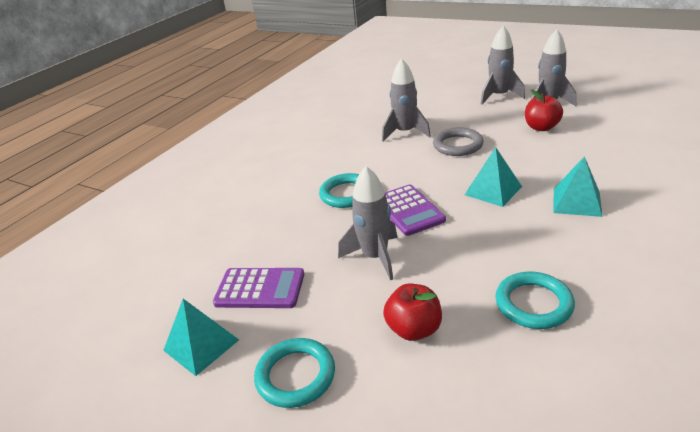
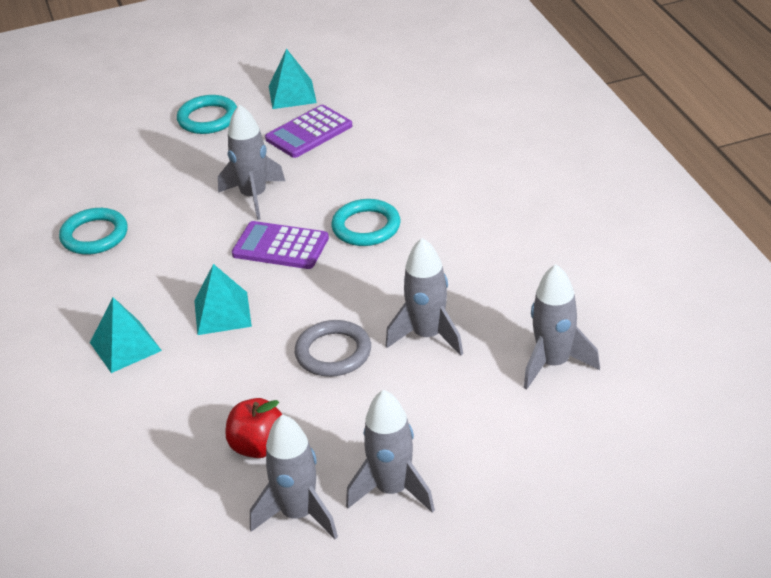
camera: 130 degrees right, 5 degrees up
(376, 104) = (554, 363): none -> grey rocket
(414, 329) = (163, 176): red apple -> none

